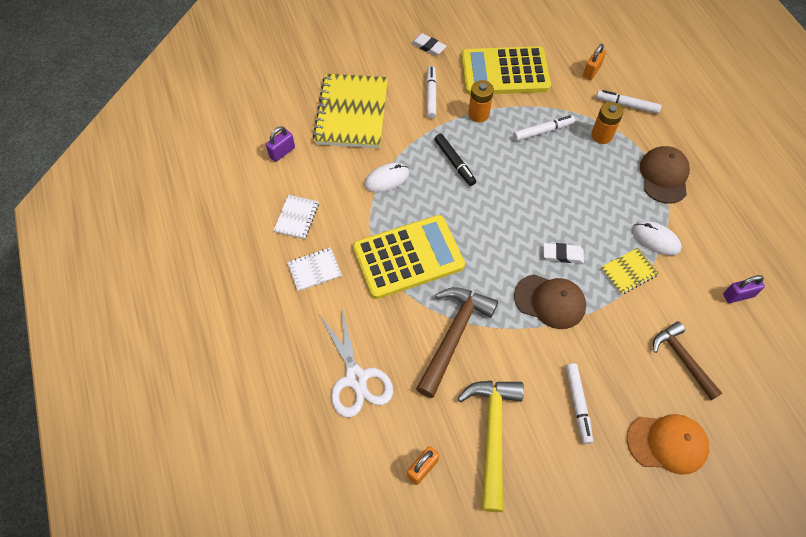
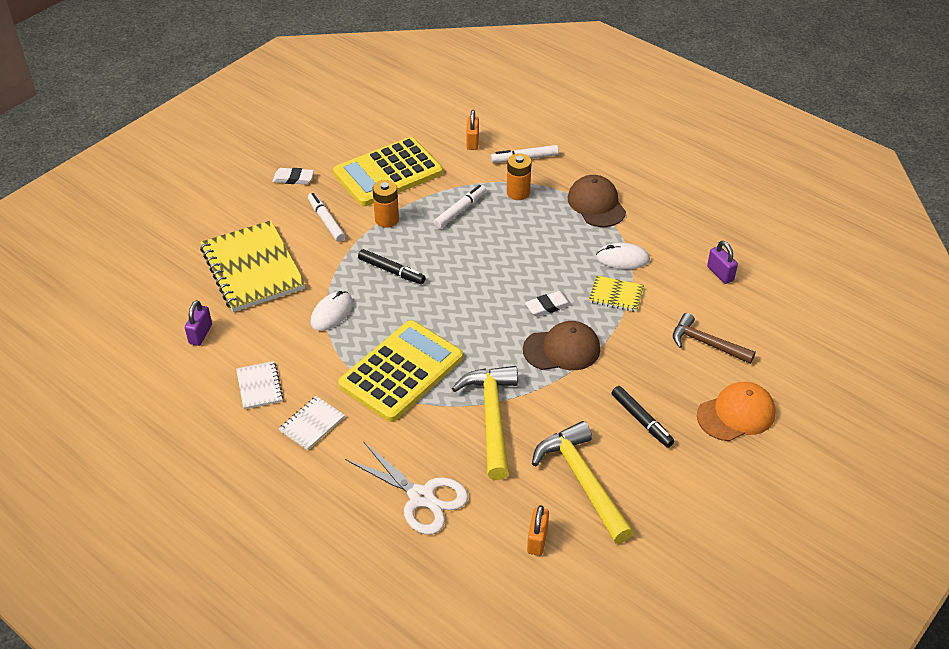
camera: 30 degrees left, 15 degrees down
(453, 336) = (492, 418): brown hammer -> yellow hammer
(577, 404) = (641, 420): white marker -> black marker
(628, 272) = (616, 295): yellow notebook -> yellow notebook turned 75 degrees clockwise
(738, 295) = (720, 273): purple padlock -> purple padlock turned 75 degrees counterclockwise

